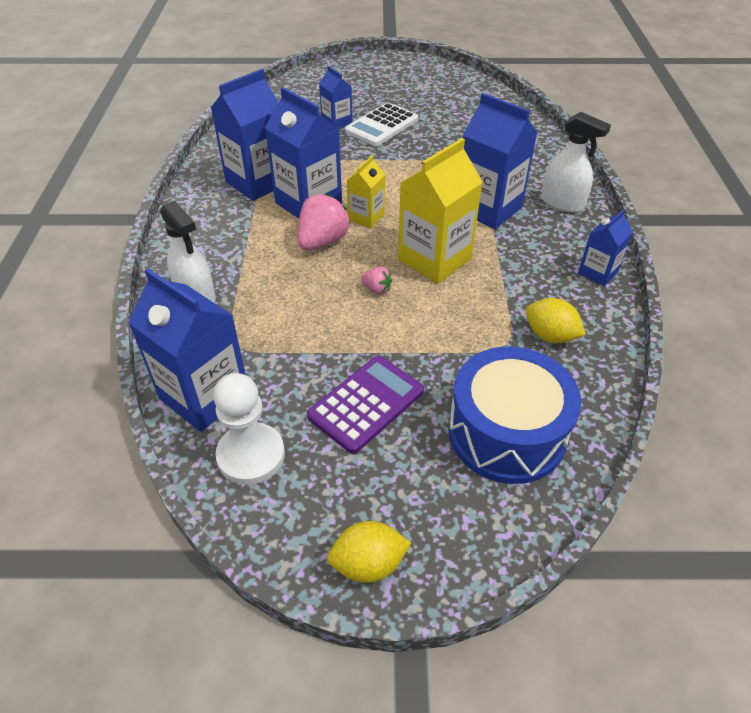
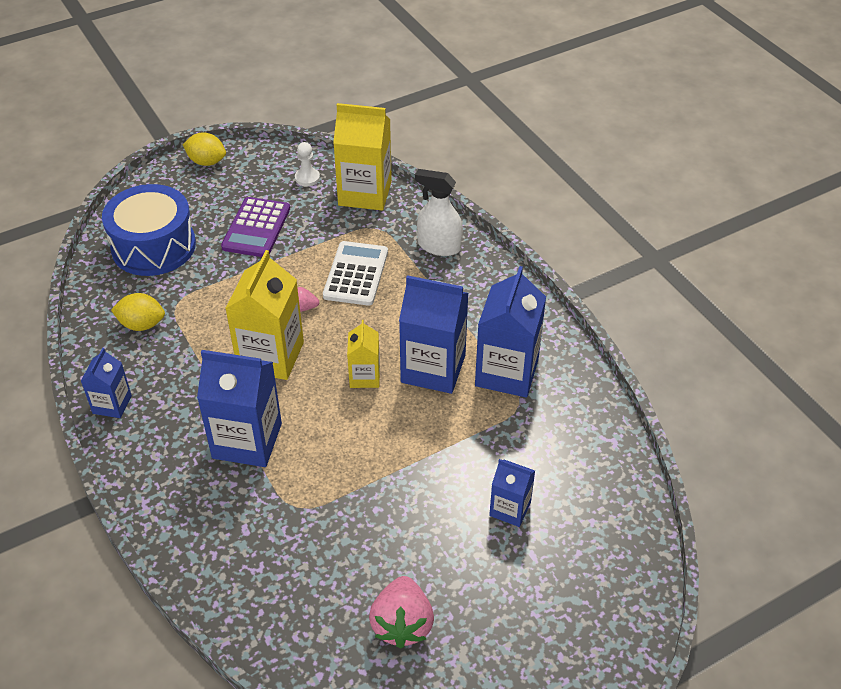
camera: 150 degrees right, 0 degrees up
(204, 396) = (365, 193): blue carton -> yellow carton
(251, 455) = (307, 178): white pawn -> white pawn, size x0.57
(322, 241) = (384, 333): pink strawberry -> pink strawberry (402, 624)
(368, 564) = (207, 162): yellow lemon -> yellow lemon turned 60 degrees clockwise
(381, 125) = (450, 529): white calculator -> white calculator (356, 274)
(562, 203) = (168, 485): white spray bottle -> none

